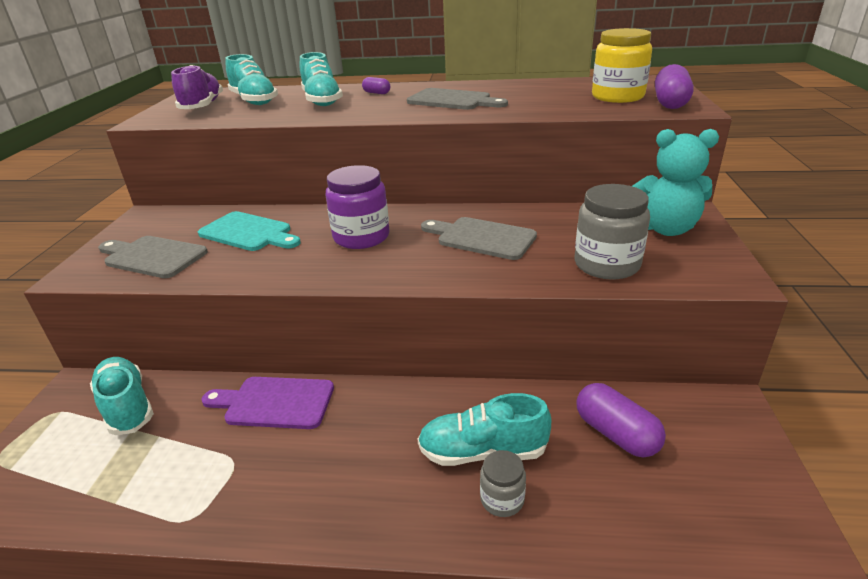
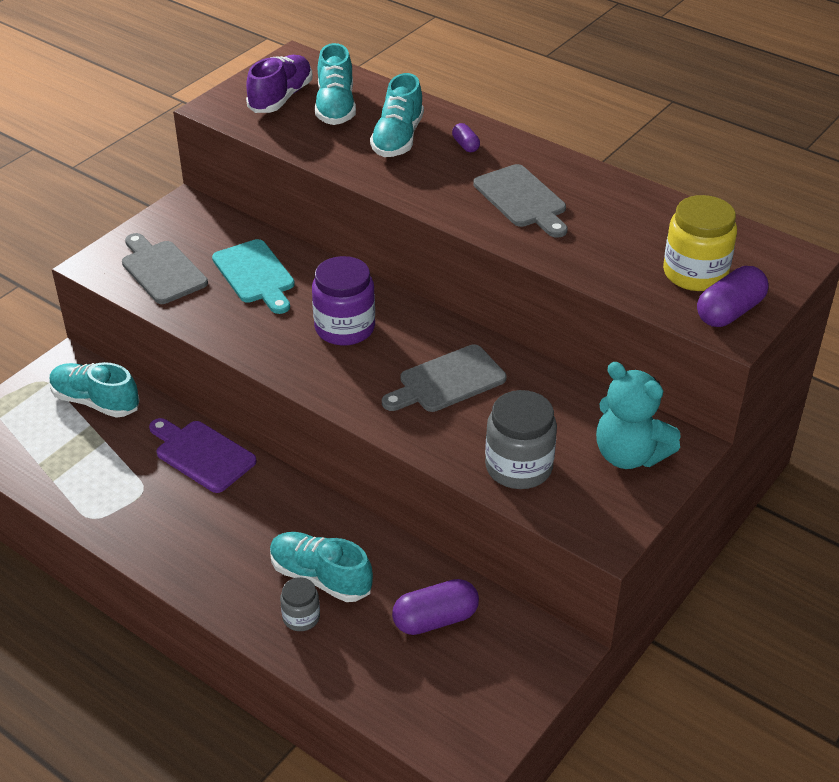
camera: 30 degrees right, 10 degrees up
(127, 406) = (95, 402): turquoise shoe -> turquoise shoe turned 60 degrees counterclockwise
(482, 238) = (447, 381): grey cutting board -> grey cutting board turned 90 degrees counterclockwise
(616, 434) = (435, 619): purple capsule -> purple capsule turned 75 degrees clockwise

